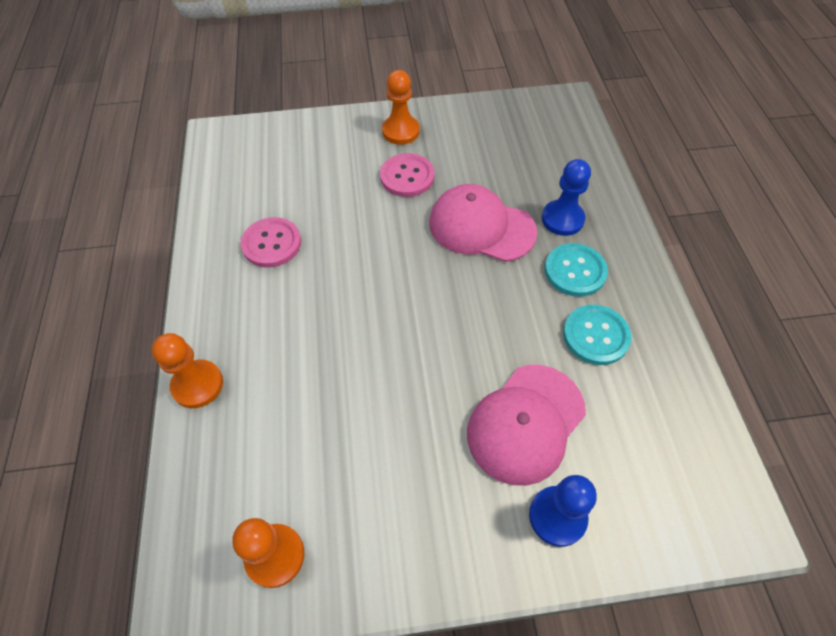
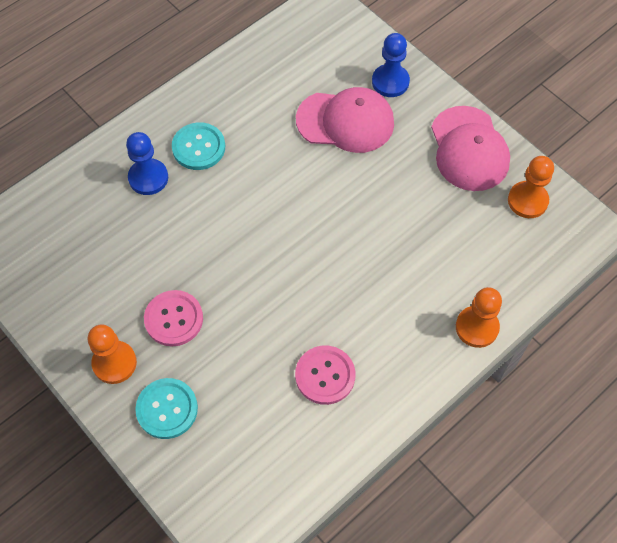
camera: 125 degrees left, 5 degrees up
(481, 227) = (196, 229): pink cap -> pink cap (469, 149)
(596, 336) = (249, 112): turquoise button -> turquoise button (167, 409)

